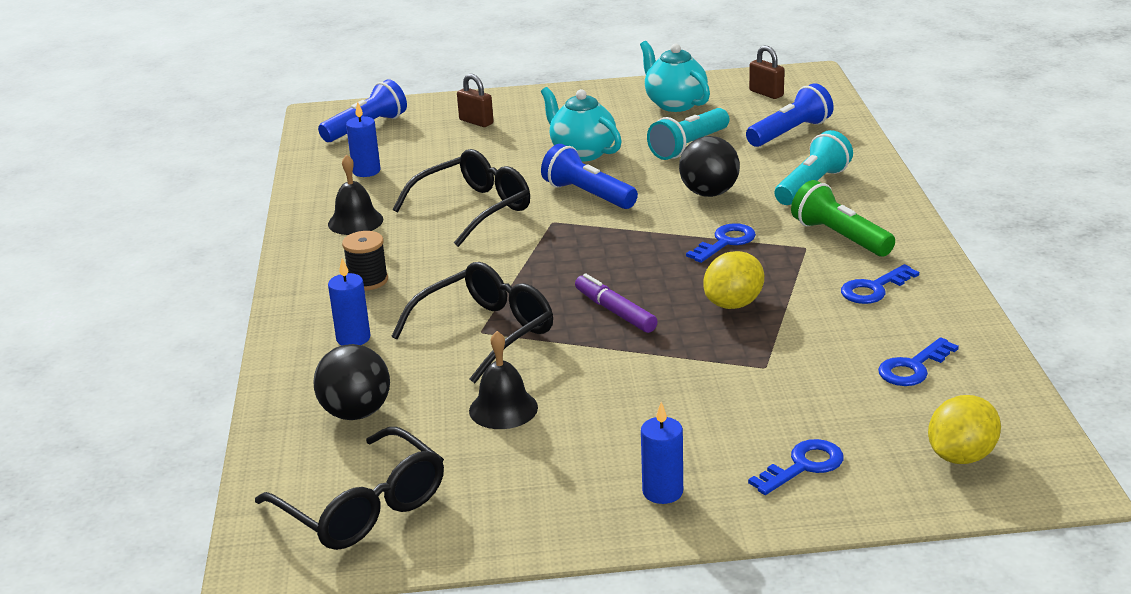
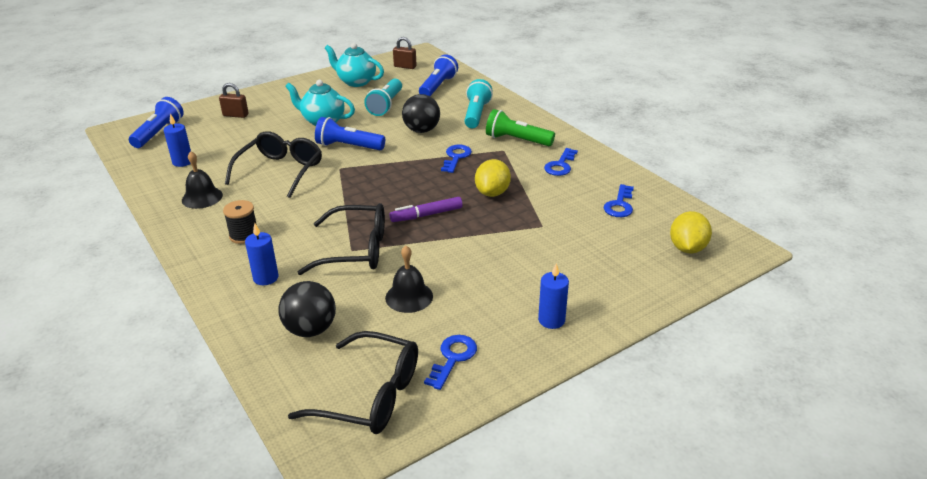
camera: 30 degrees left, 5 degrees up
(485, 333) = (355, 250): black glasses -> black glasses turned 75 degrees clockwise
(615, 312) = (427, 215): purple marker -> purple marker turned 45 degrees counterclockwise
(803, 466) = (614, 279): blue key -> blue key (453, 358)

